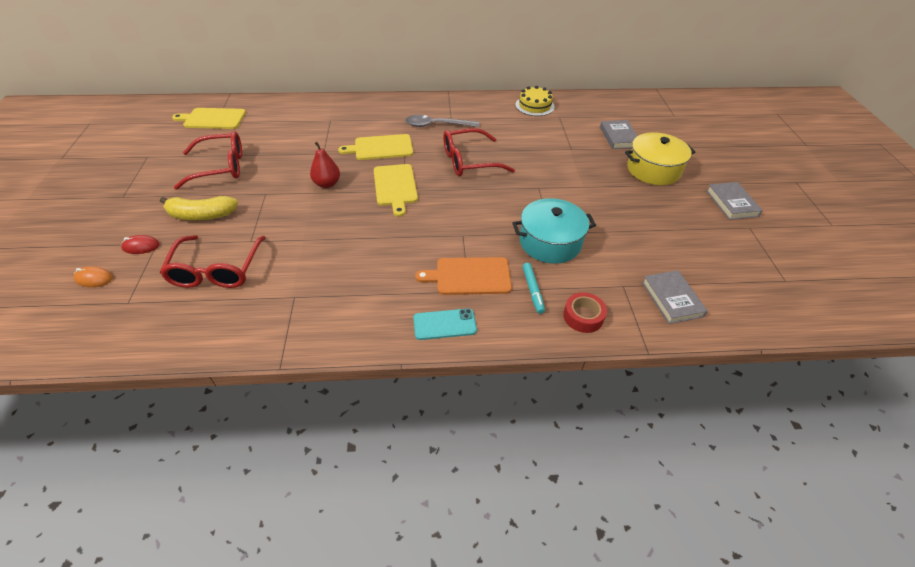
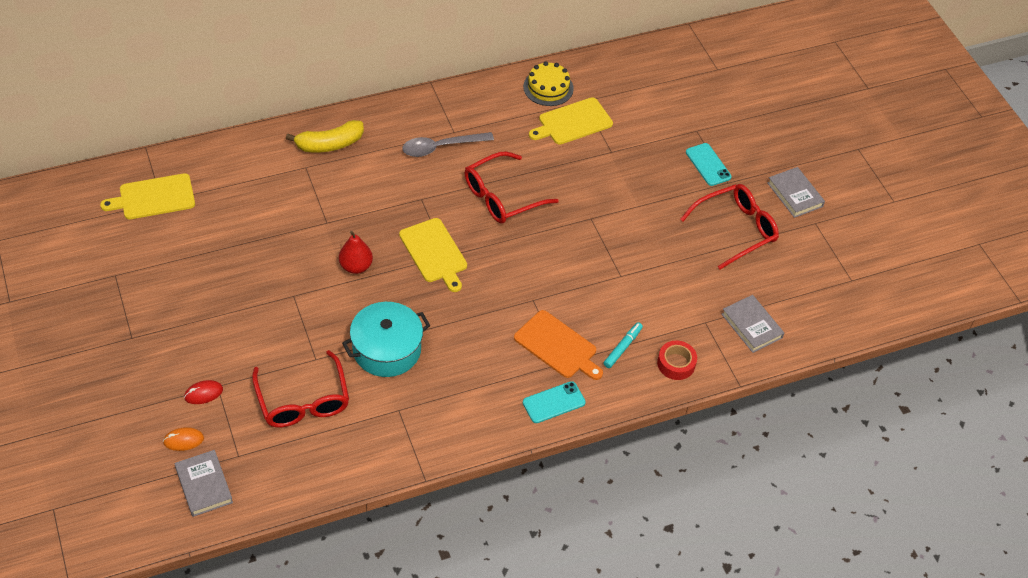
camera: 20 degrees left, 5 degrees up
(202, 215) = (241, 340): yellow banana -> yellow banana (330, 144)
(221, 167) = (217, 270): red glasses -> red glasses (736, 229)
(381, 148) = (390, 198): yellow cutting board -> yellow cutting board (572, 122)
(469, 276) = (557, 346): orange cutting board -> orange cutting board turned 120 degrees counterclockwise
(532, 290) = (622, 347): turquoise marker -> turquoise marker turned 120 degrees counterclockwise
(550, 242) = (623, 288): turquoise pot -> turquoise pot (387, 349)
(618, 137) = (660, 121): grey book -> grey book (204, 485)
(653, 170) = (708, 165): yellow pot -> turquoise phone

